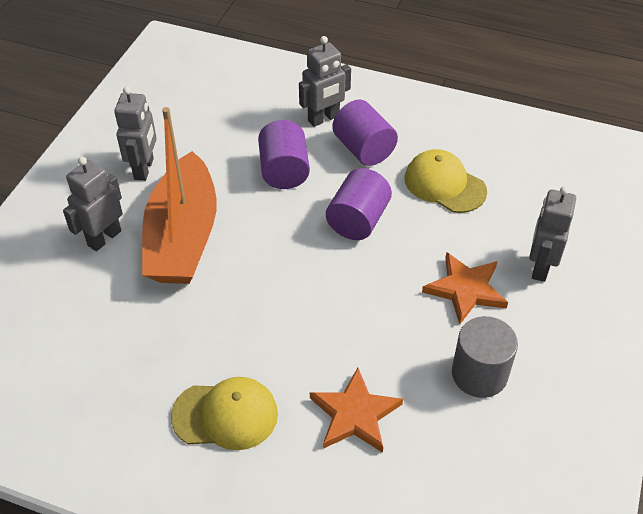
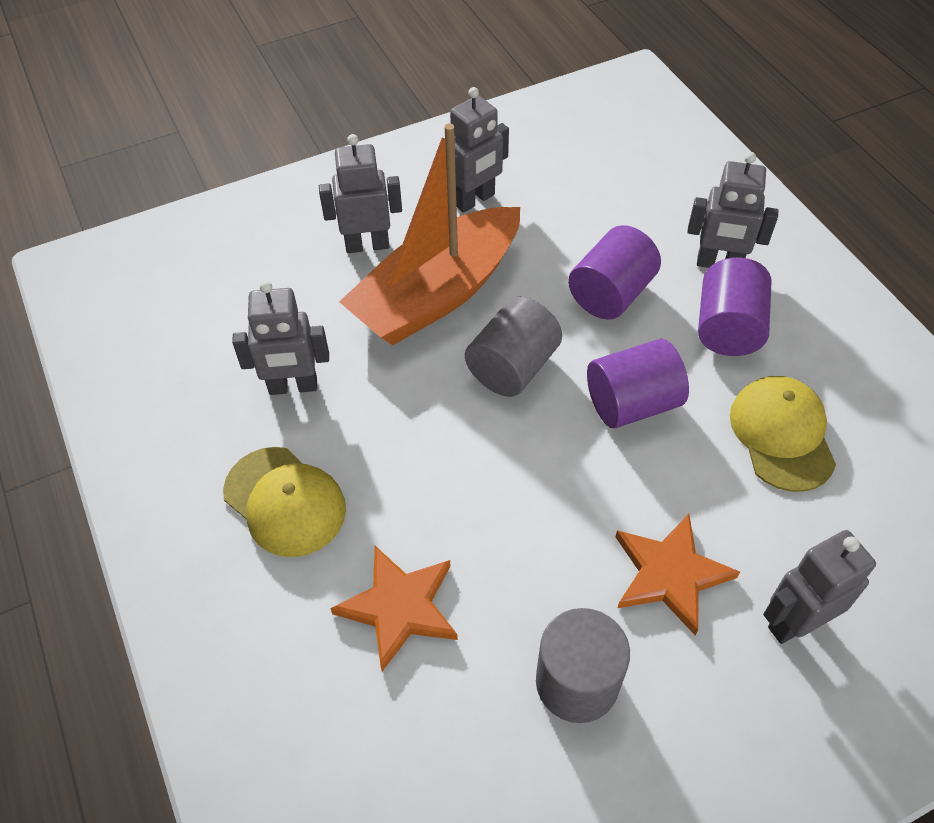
camera: 45 degrees right, 5 degrees up
(153, 350) = (293, 387): none -> grey robot
(274, 246) = (512, 367): none -> grey cylinder

